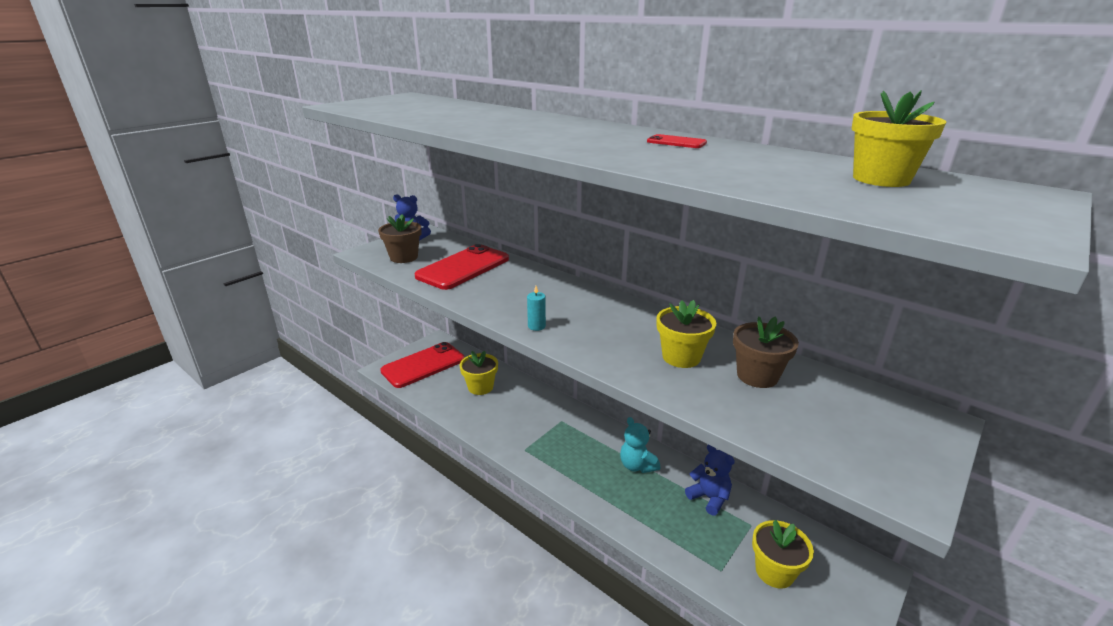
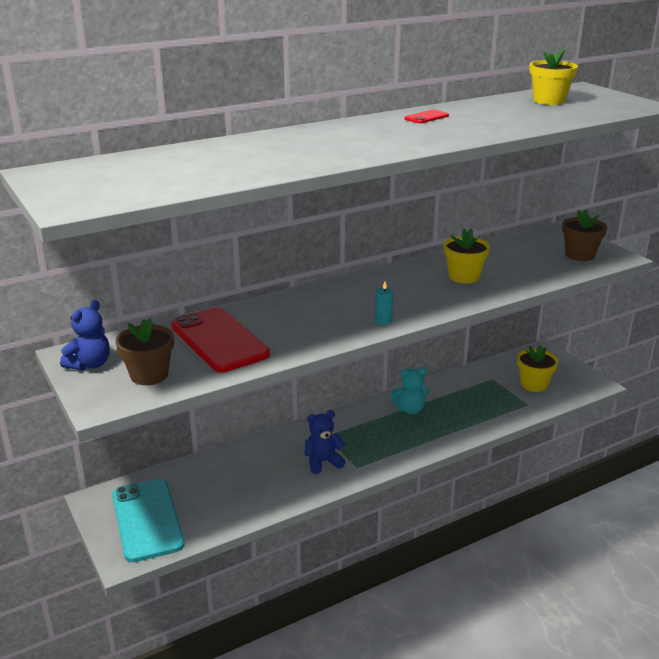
camera: 70 degrees left, 0 degrees up
(423, 365) = (147, 520): red phone -> turquoise phone
(480, 387) = (232, 478): yellow flower pot -> none
(709, 498) = (460, 387): blue teddy bear -> blue teddy bear (323, 462)
(757, 376) = (499, 260): brown flower pot -> brown flower pot (579, 255)

